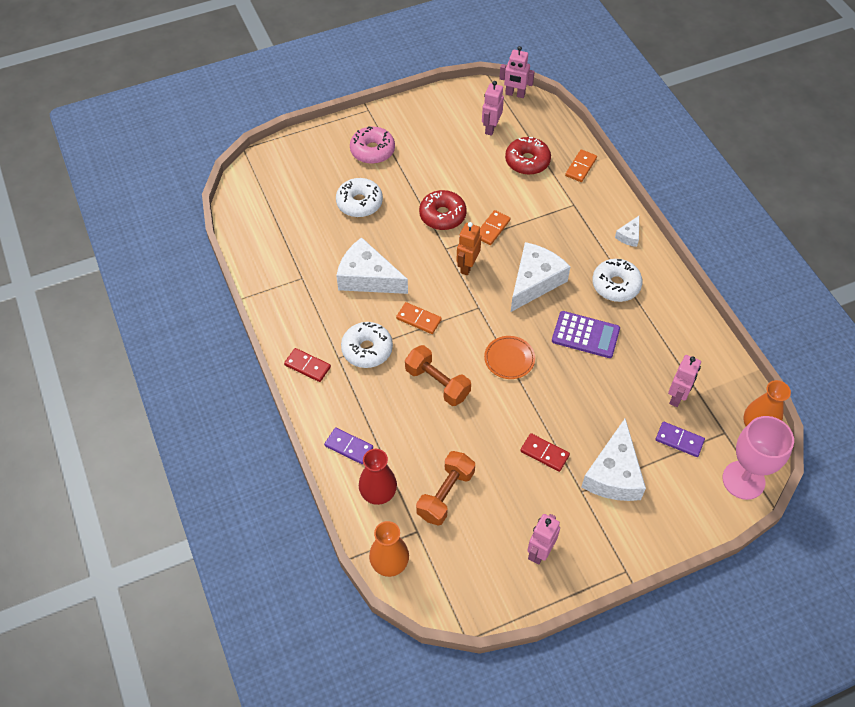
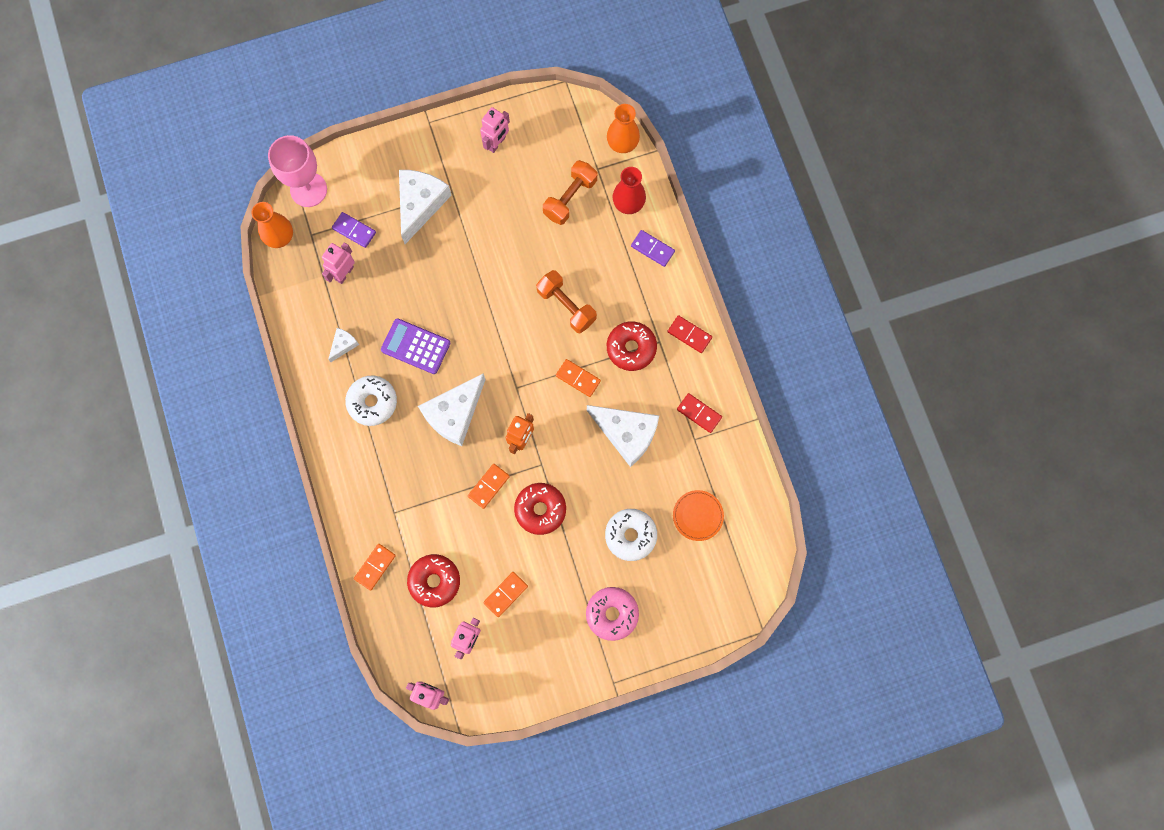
camera: 175 degrees left, 20 degrees up
(367, 349) = (631, 348): white donut -> red donut
(465, 157) = (505, 594): none -> orange domino
(509, 359) = (494, 326): orange plate -> orange plate (697, 516)
(544, 453) = (477, 228): red domino -> red domino (699, 413)
(629, 236) = (343, 464): white cheese -> white cheese (343, 345)

